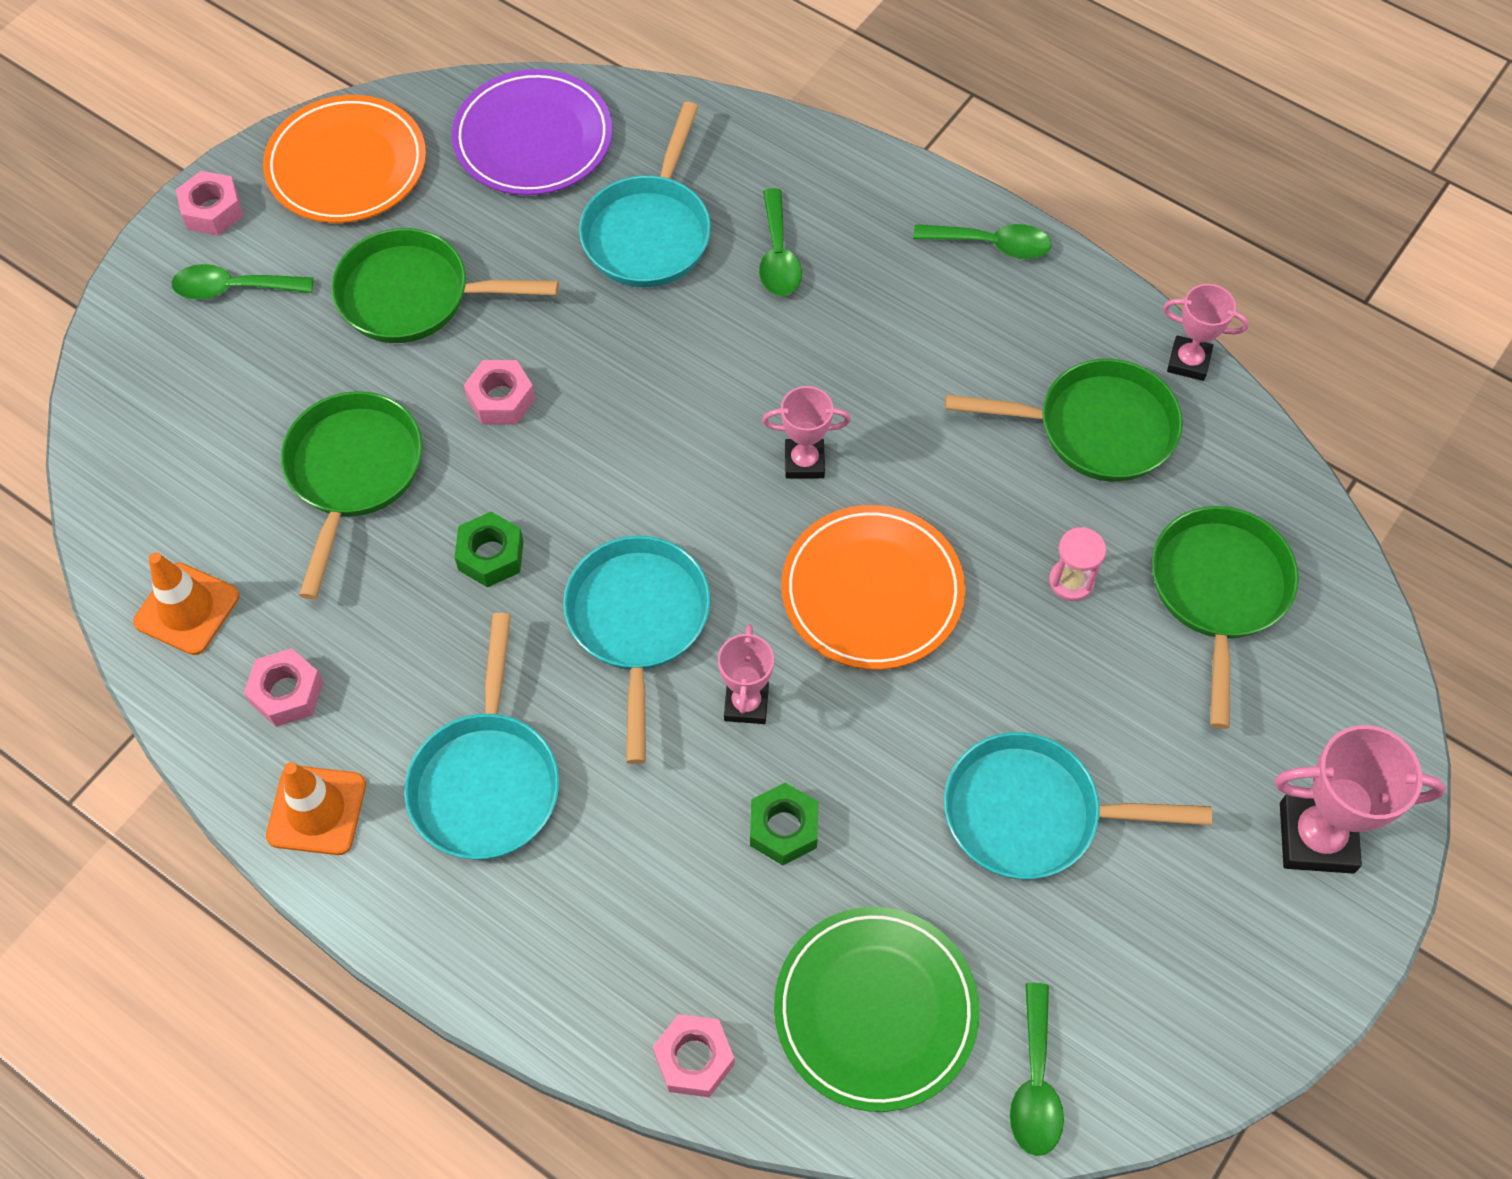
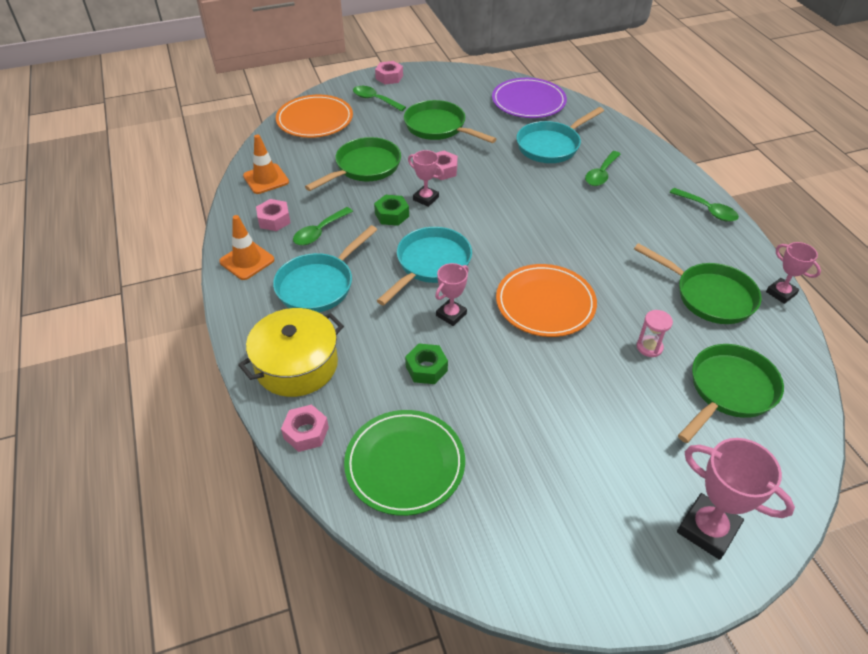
camera: 35 degrees right, 15 degrees down
(347, 165) = (449, 83): orange plate -> orange plate (315, 120)
(580, 955) = (296, 365): none -> yellow pot
(804, 462) = (553, 245): pink trophy -> pink trophy (426, 198)
(1032, 814) = (552, 429): turquoise pan -> none
(1035, 1084) = (456, 546): green spoon -> green spoon (319, 232)

